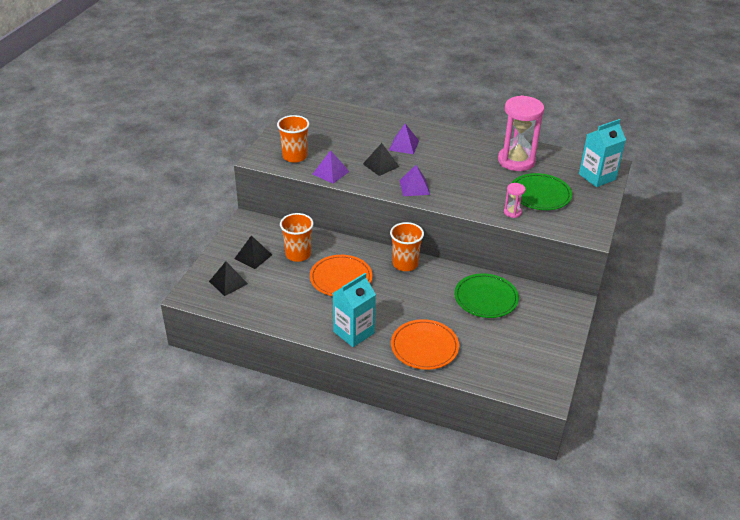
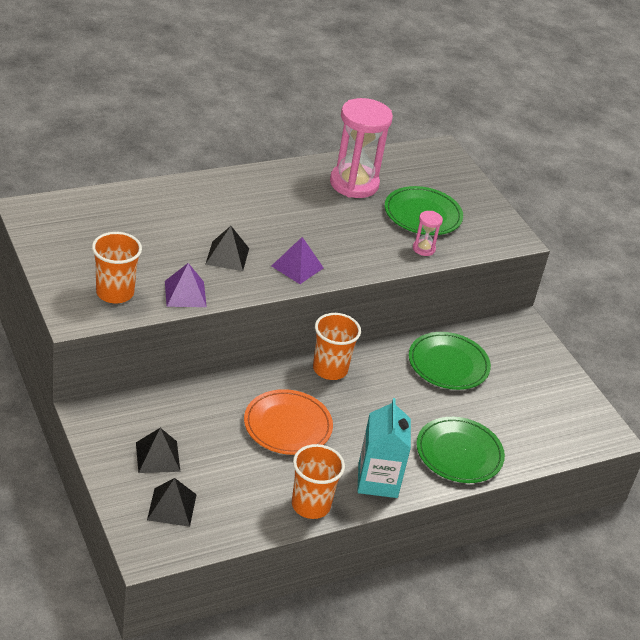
camera: 50 degrees left, 0 degrees up
(298, 254) = (205, 423): orange cup -> orange cup (311, 505)
(404, 145) = (219, 217): purple pyramid -> none
(424, 347) = (459, 453): orange plate -> green plate
(597, 177) = (446, 168): turquoise carton -> none

